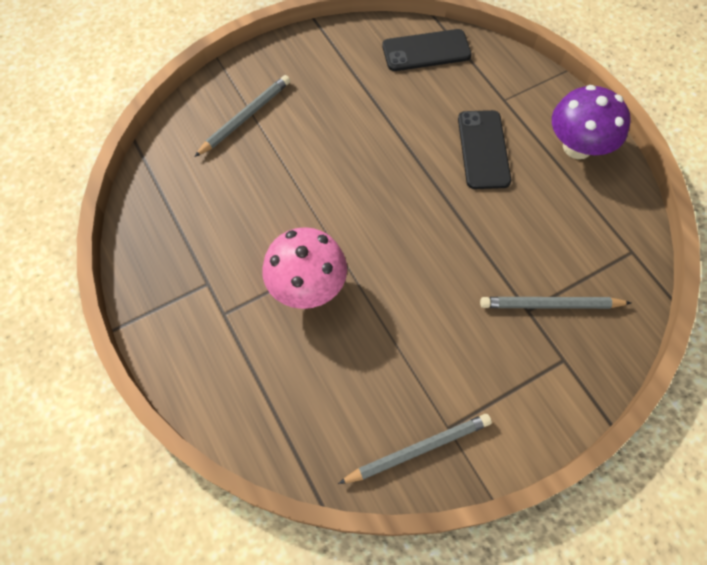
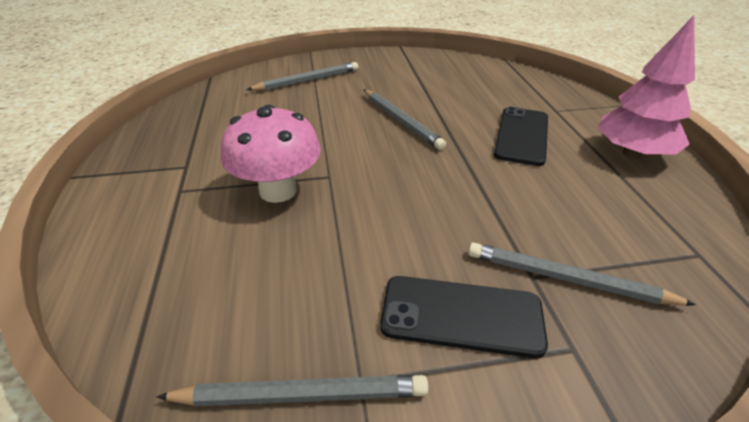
camera: 20 degrees right, 25 degrees down
(370, 159) = (401, 121): none -> grey pencil
(426, 51) = (489, 73): black phone -> black phone (461, 315)
(577, 147) = (632, 153): purple mushroom -> pink tree

